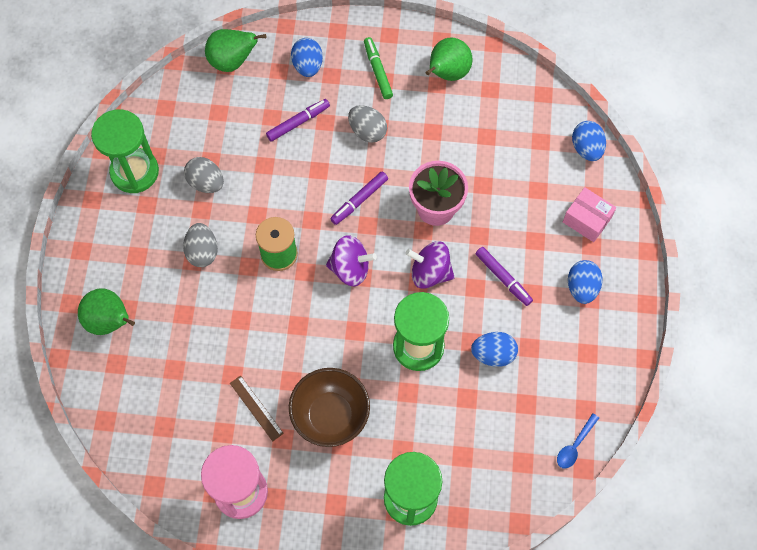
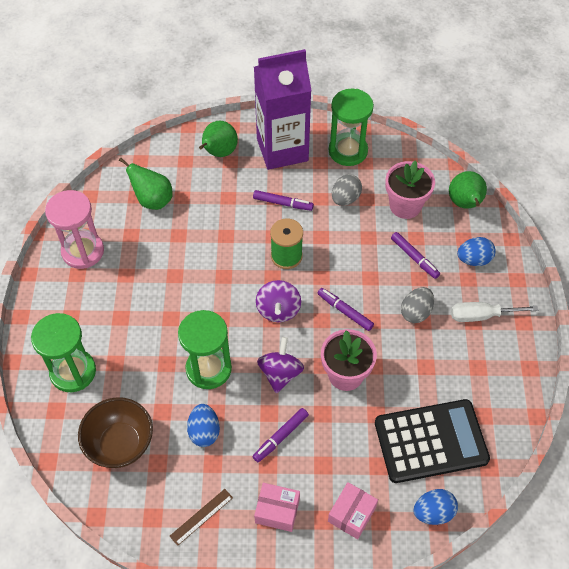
camera: 85 degrees right, 10 degrees down
(119, 246) = (282, 149): none -> purple carton
(202, 252) = (283, 203): grey egg -> purple marker
(226, 121) = (405, 206): none -> pink flower pot
(256, 408) = (151, 254): brown ruler -> brown ruler (201, 516)
(330, 416) = (145, 307): brown bowl -> brown bowl (120, 444)
(378, 71) = (481, 316): green marker -> white screwdriver
(447, 73) = (492, 375): green pear -> green pear (153, 200)
(514, 139) = (430, 441): none -> black calculator
(575, 445) = (117, 508): blue spoon -> none
(582, 287) = (277, 511): blue egg -> pink box

